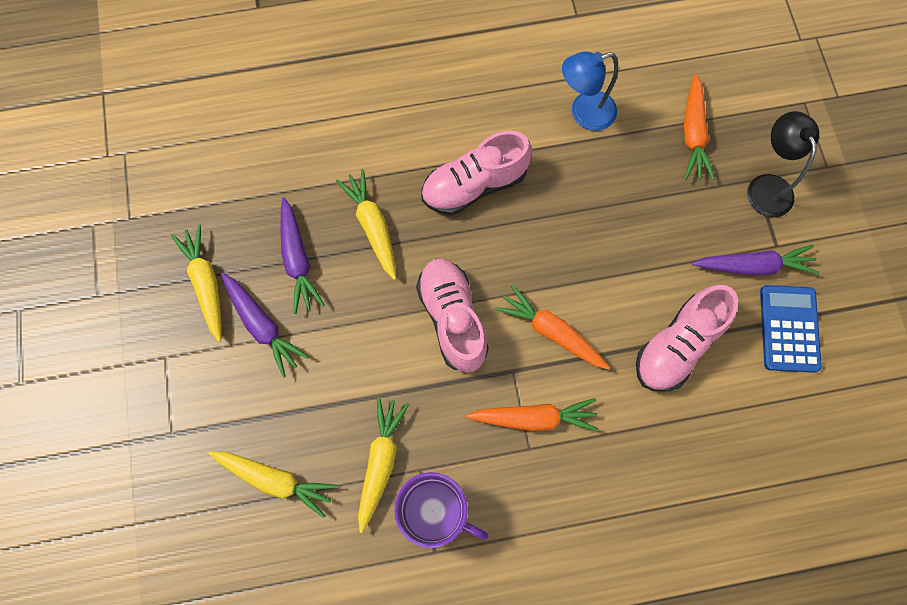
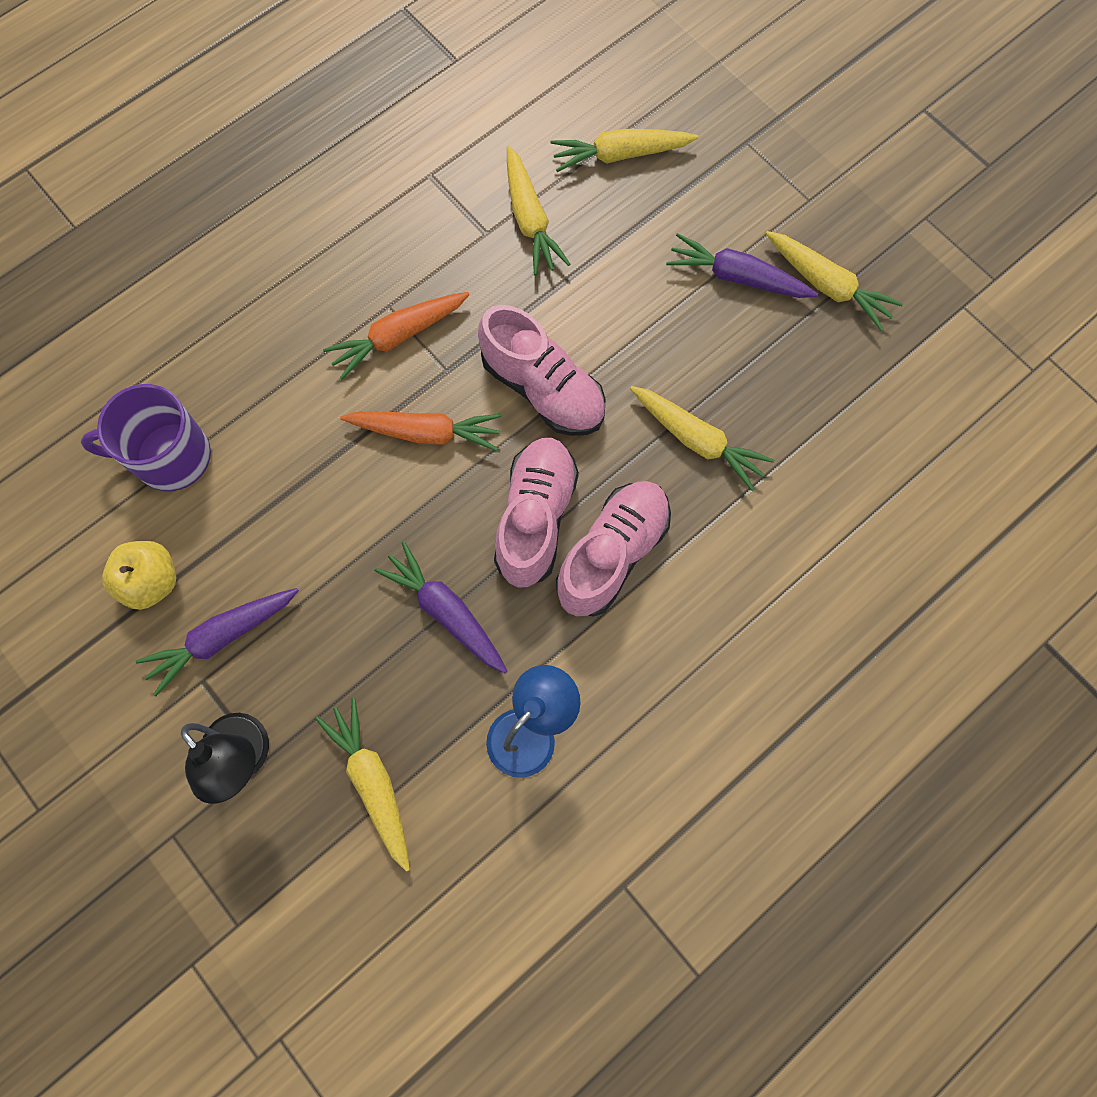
camera: 150 degrees right, 0 degrees up
(298, 260) = (751, 360): purple carrot -> purple carrot (445, 611)
(435, 512) = (449, 205): purple mug -> purple mug (170, 457)
(677, 346) = (276, 492): pink shoe -> pink shoe (535, 518)
(693, 134) = (372, 782): orange carrot -> yellow carrot
(789, 328) = (151, 581): blue calculator -> yellow apple

